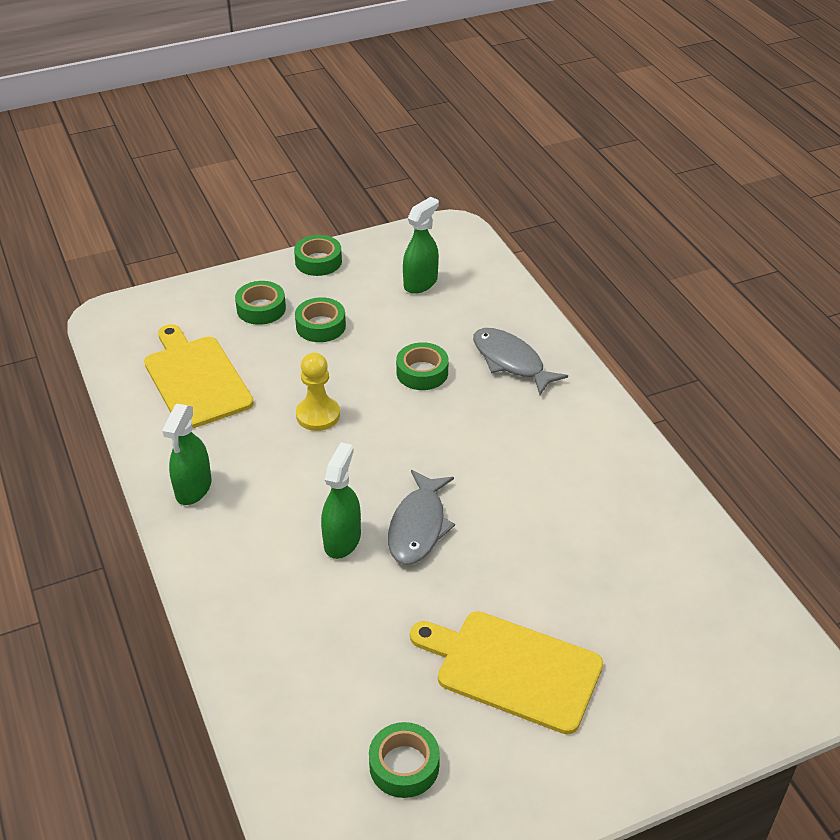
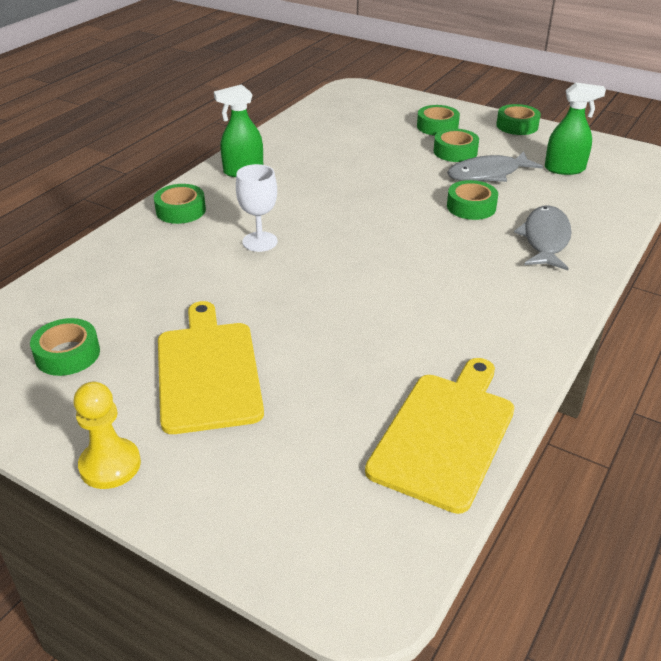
camera: 55 degrees right, 5 degrees down
(196, 379) = (339, 133): yellow cutting board -> yellow cutting board (445, 434)
(223, 573) = (181, 210): none -> green tape
(318, 415) = (367, 185): yellow pawn -> yellow pawn (110, 465)
(342, 540) = (260, 242): green spray bottle -> white goblet
(418, 526) = (310, 267): grey fish -> grey fish (488, 174)

